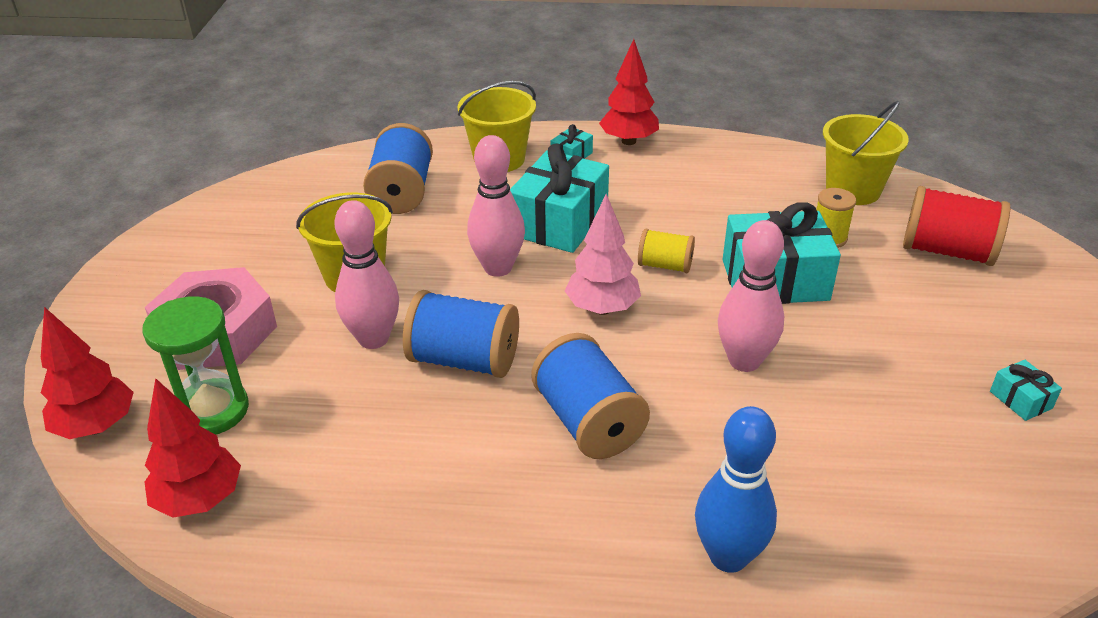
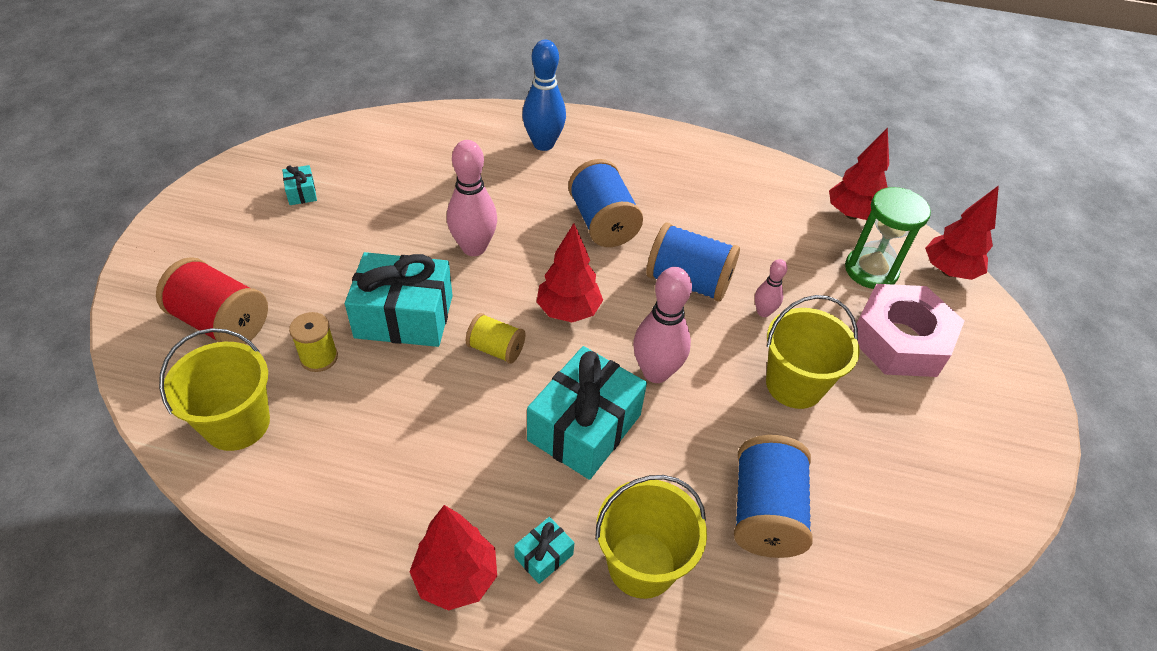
camera: 175 degrees left, 10 degrees up
(373, 339) = (763, 312): pink bowling pin -> pink bowling pin, size x0.54
(602, 308) = (568, 311): pink tree -> red tree

